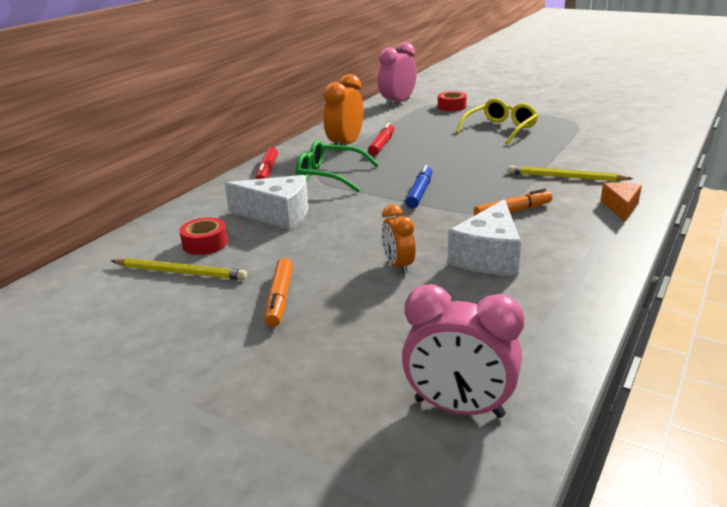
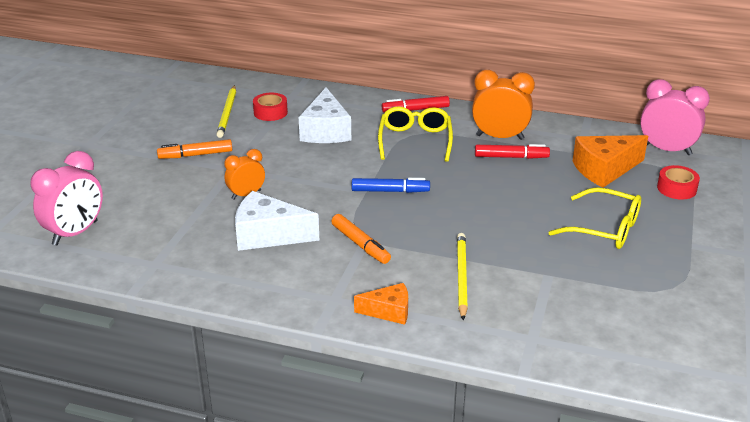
camera: 75 degrees right, 5 degrees up
(329, 176) = (415, 140): green glasses -> yellow glasses
(416, 120) = (604, 169): none -> orange cheese
(459, 408) = (75, 233): pink clock -> pink clock turned 150 degrees counterclockwise

